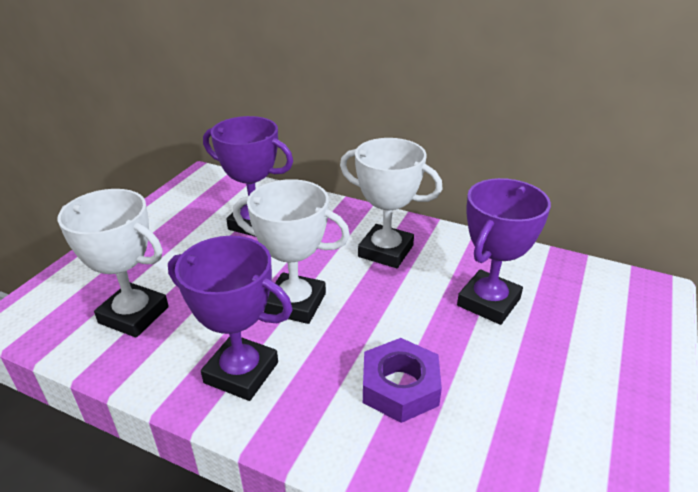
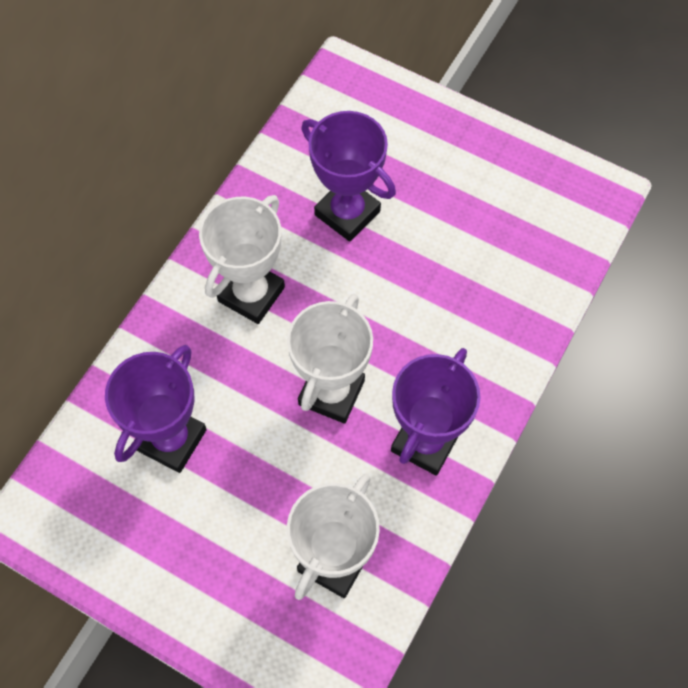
camera: 85 degrees left, 30 degrees up
(400, 387) = (449, 308): purple nut -> none

